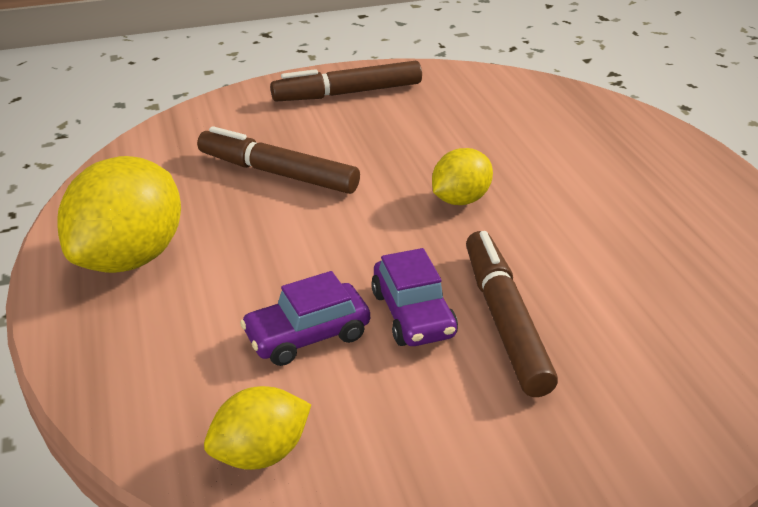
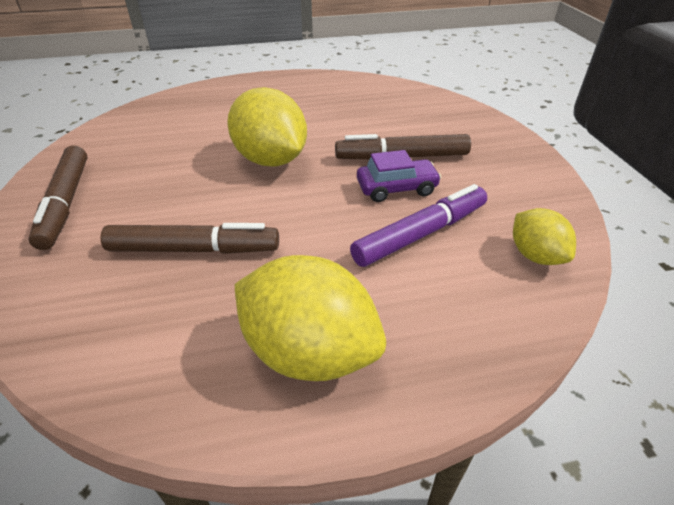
camera: 85 degrees left, 5 degrees up
(278, 173) = (193, 249): brown marker -> brown marker turned 120 degrees counterclockwise
(307, 335) = (420, 234): purple car -> purple marker
(460, 200) = (271, 160): yellow lemon -> yellow lemon, size x1.77

